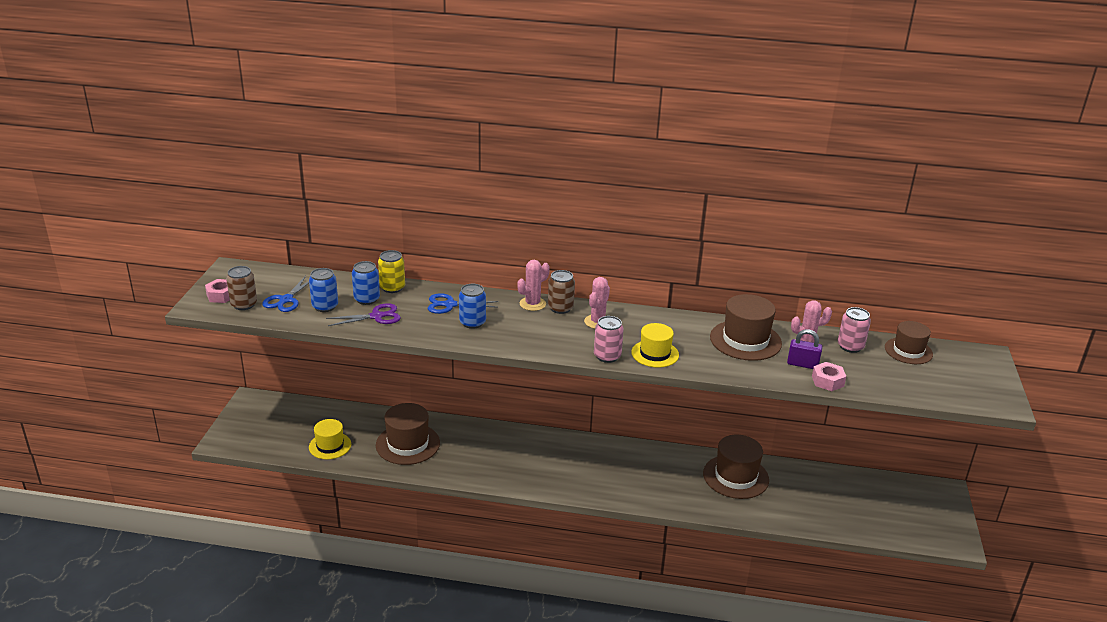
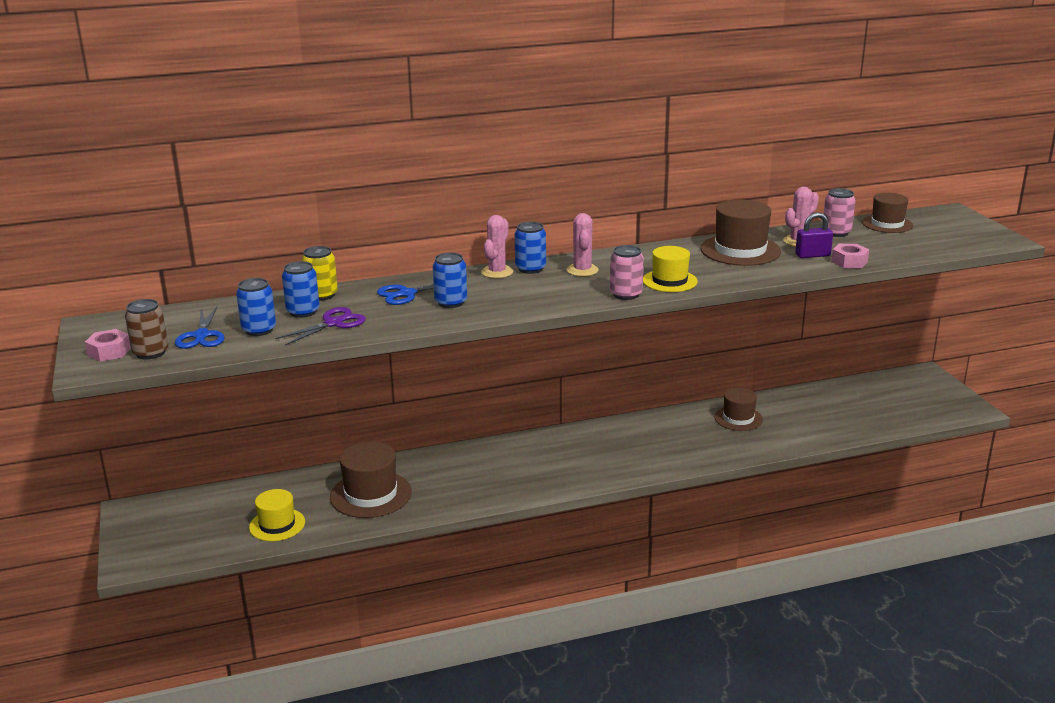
camera: 25 degrees left, 5 degrees down
(560, 308) = (530, 268): brown can -> blue can
(735, 476) = (738, 418): brown hat -> brown hat, size x0.65

